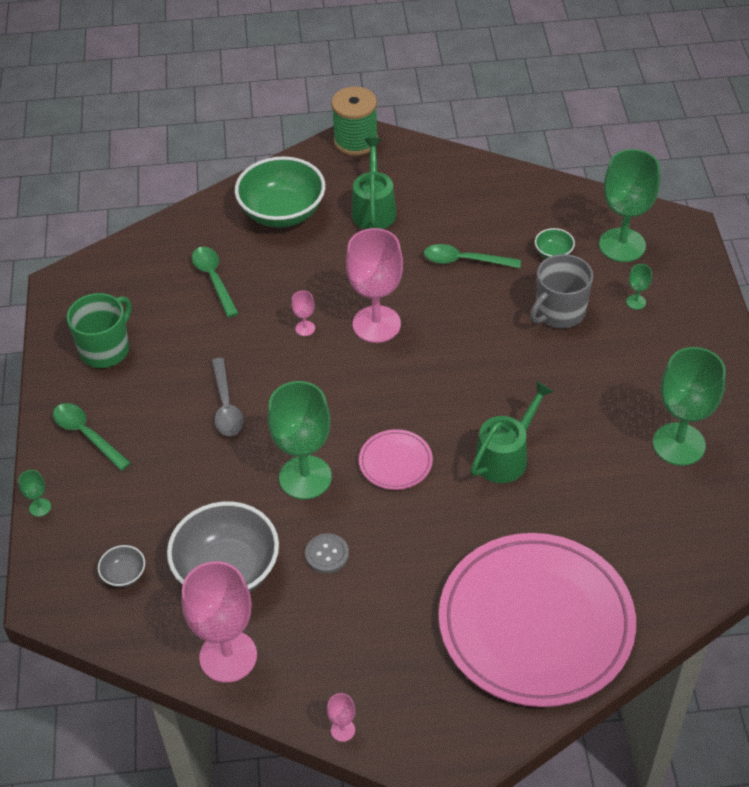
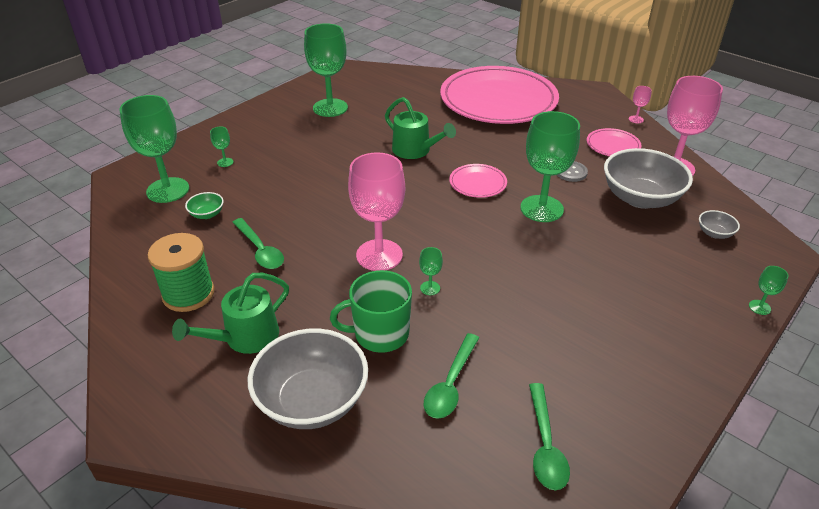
camera: 135 degrees left, 10 degrees down
(87, 435) = (684, 333): green spoon -> green spoon (545, 445)
(106, 349) = (613, 393): green mug -> green mug (380, 334)
(226, 406) = (550, 279): grey spoon -> none
(282, 212) = (312, 401): green bowl -> grey bowl
(305, 328) = (430, 288): pink goblet -> green goblet
(324, 644) = (613, 145): none -> pink plate
(356, 141) = (143, 421): green spool -> green spool (188, 294)
(506, 456) = (415, 151): green watering can -> green watering can turned 135 degrees counterclockwise
(559, 312) = (269, 185): grey mug -> none

